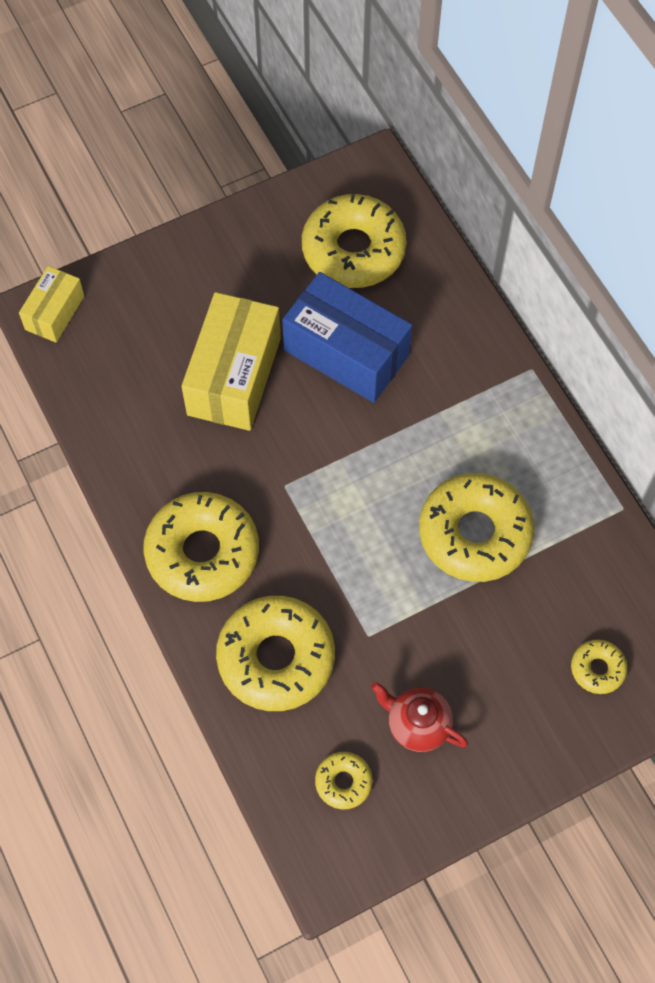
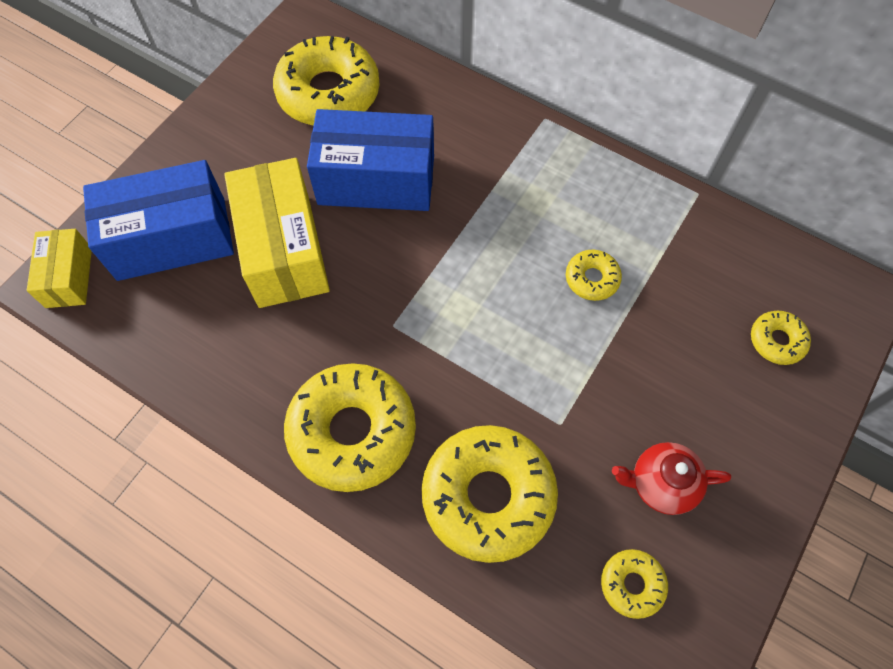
camera: 30 degrees left, 0 degrees up
(150, 320) = (172, 239): none -> blue box
(474, 533) = (592, 279): yellow donut -> yellow donut, size x0.47

